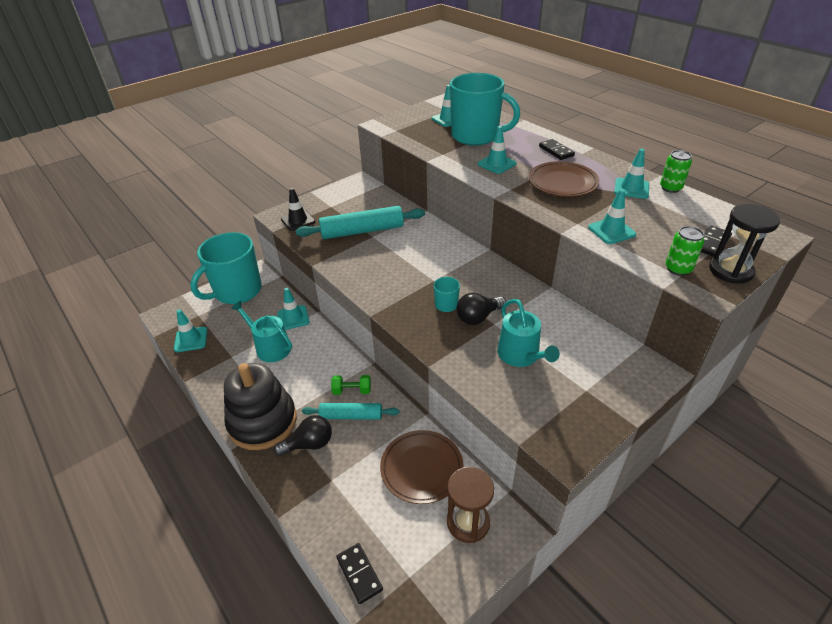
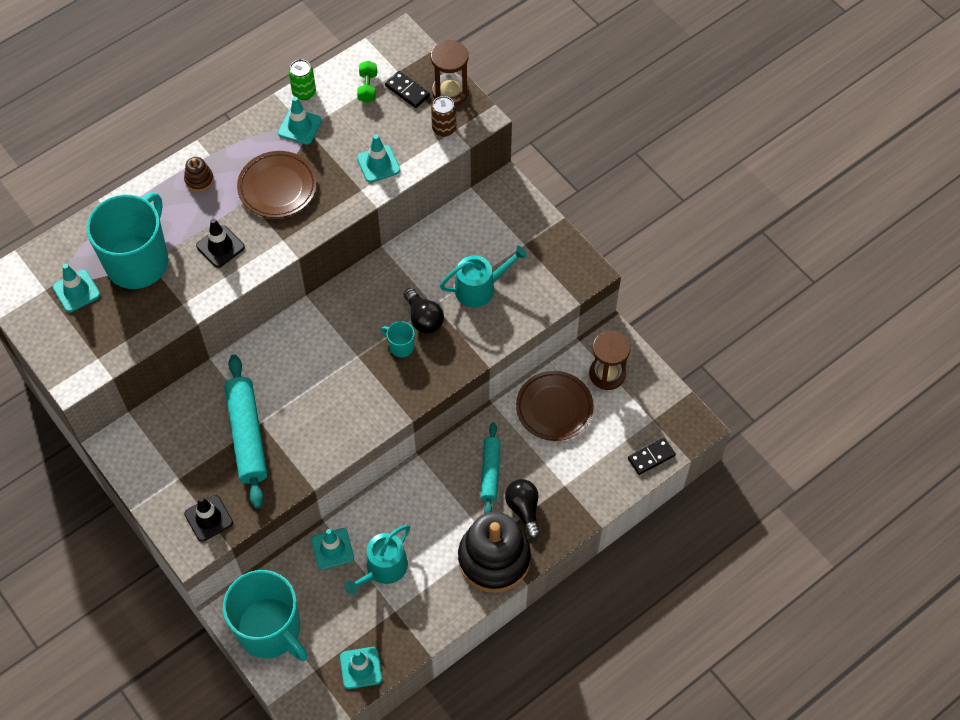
camera: 90 degrees left, 20 degrees up
(352, 390) = (456, 473): green dumbbell -> green dumbbell (367, 87)
(496, 164) = (220, 246): turquoise traffic cone -> black traffic cone
(556, 151) = (199, 179): black domino -> brown stacking toy
(678, 269) = (444, 128): green can -> brown can
(730, 271) = (450, 91): black hourglass -> brown hourglass

